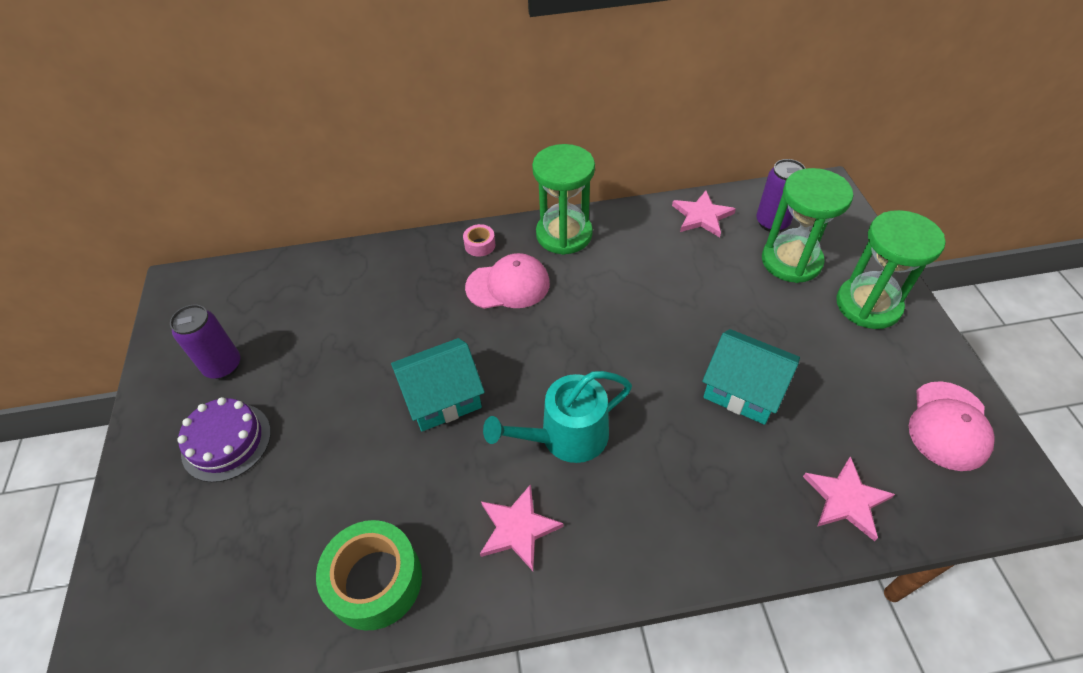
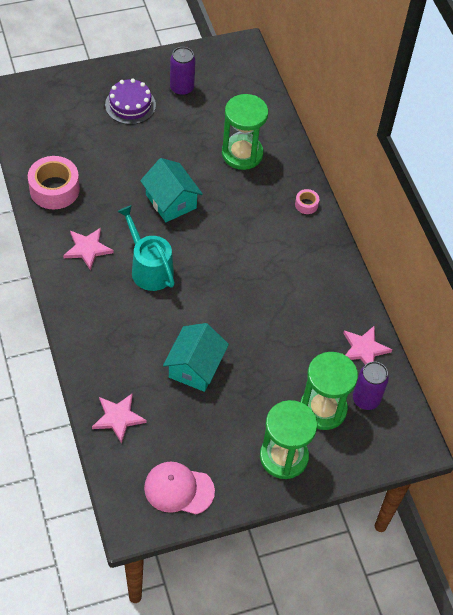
camera: 75 degrees right, 5 degrees up
(375, 581) = (54, 189): green tape -> pink tape
(508, 285) = (269, 226): pink cap -> none
(564, 234) = (326, 256): green hourglass -> green hourglass (242, 154)

